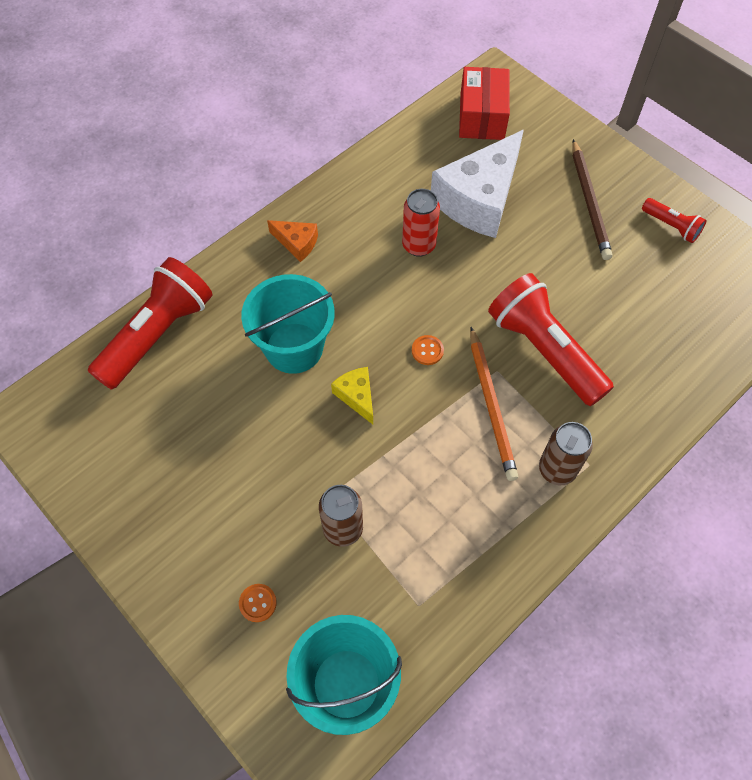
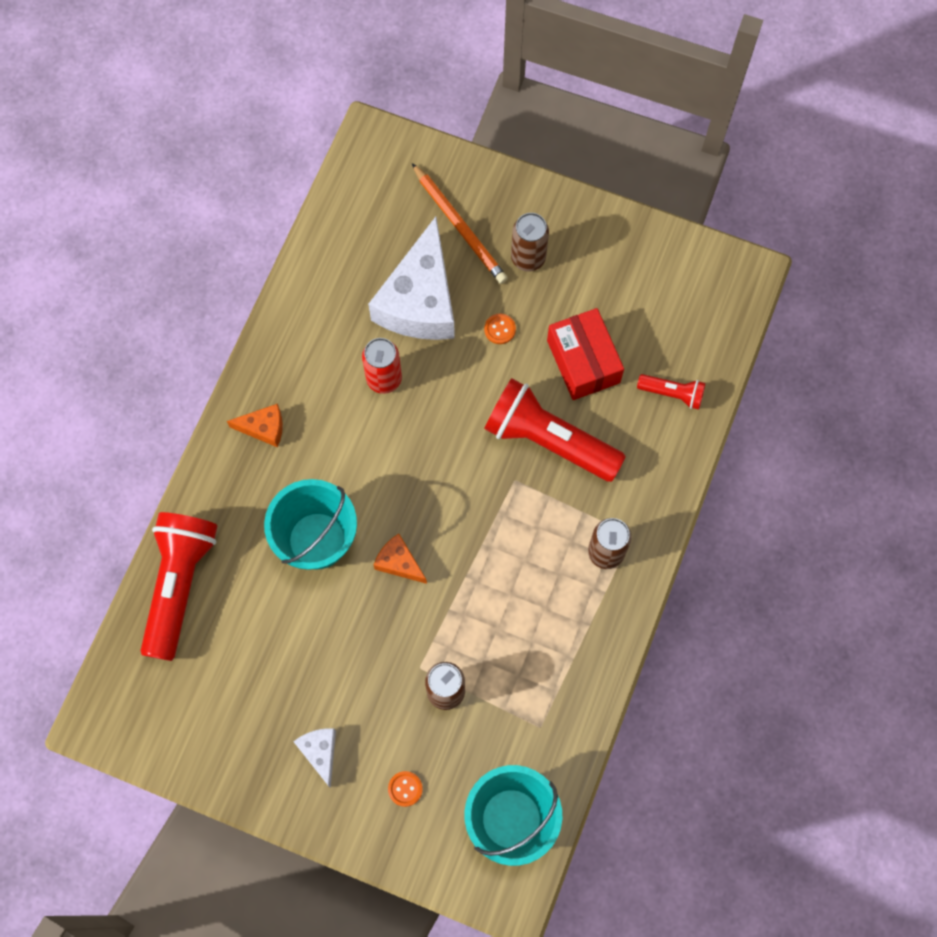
camera: 25 degrees left, 10 degrees up
(197, 531) = (320, 752): none -> white cheese
(356, 396) = (399, 562): yellow cheese -> orange cheese
(427, 351) = (442, 488): orange button -> orange button (500, 329)
(482, 116) = (380, 199): red box -> red box (583, 361)
(491, 405) = (524, 517): orange pencil -> orange pencil (460, 226)
(589, 202) = (528, 258): brown pencil -> brown can
(671, 226) = (615, 253): red flashlight -> red flashlight (672, 394)

